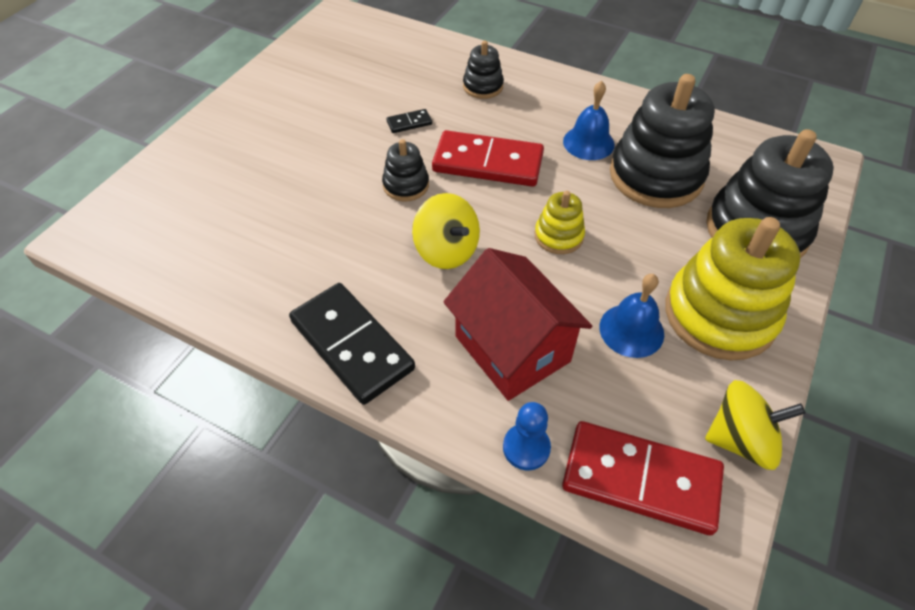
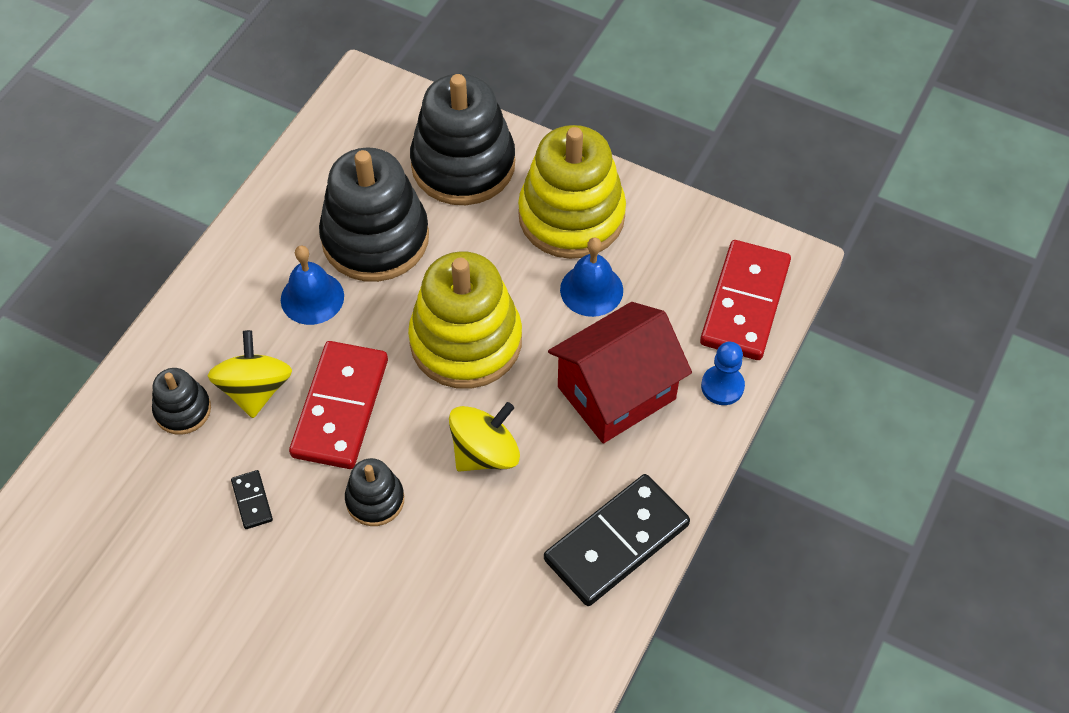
camera: 90 degrees left, 5 degrees up
(558, 236) = (466, 341): yellow stacking toy -> yellow stacking toy, size x2.04
(740, 439) = (702, 226): yellow spinning top -> yellow spinning top (255, 389)

